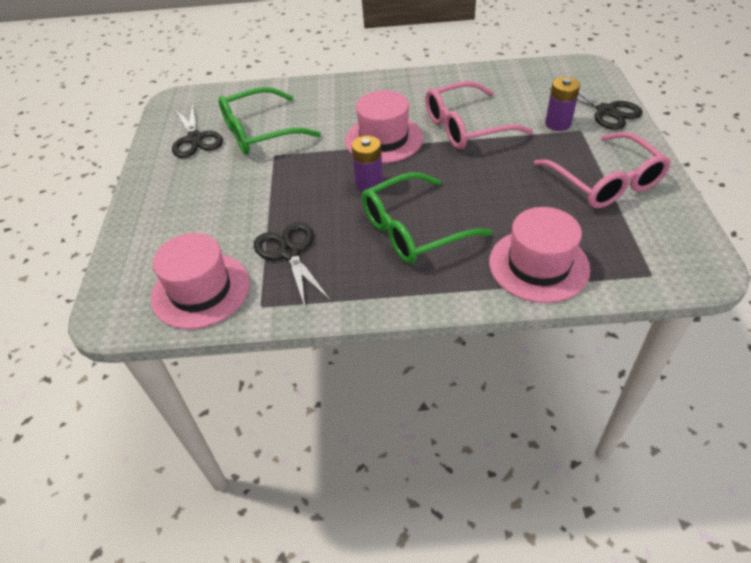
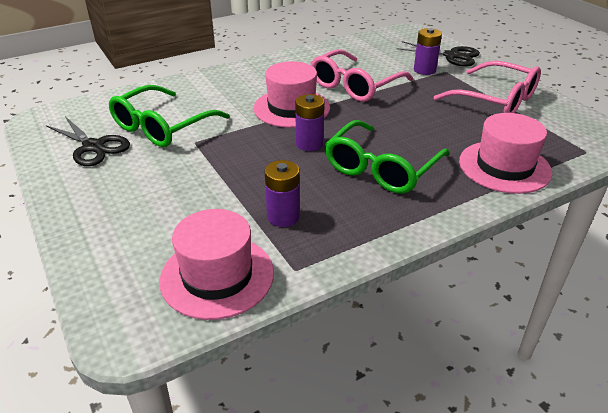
camera: 30 degrees left, 10 degrees down
(289, 252) = (283, 216): black scissors -> purple battery

